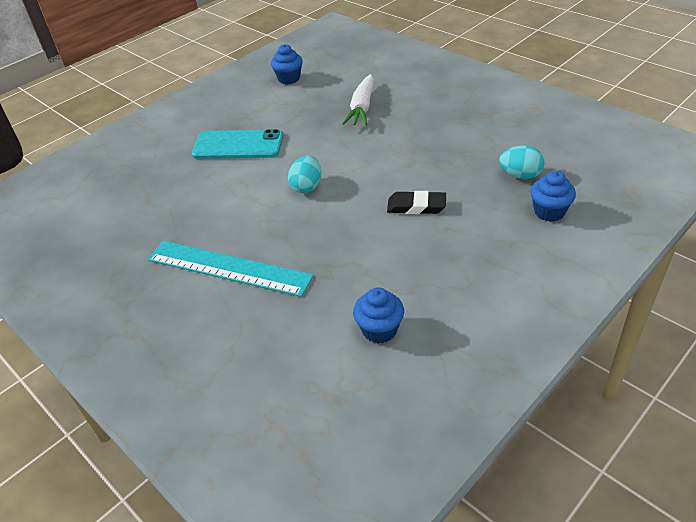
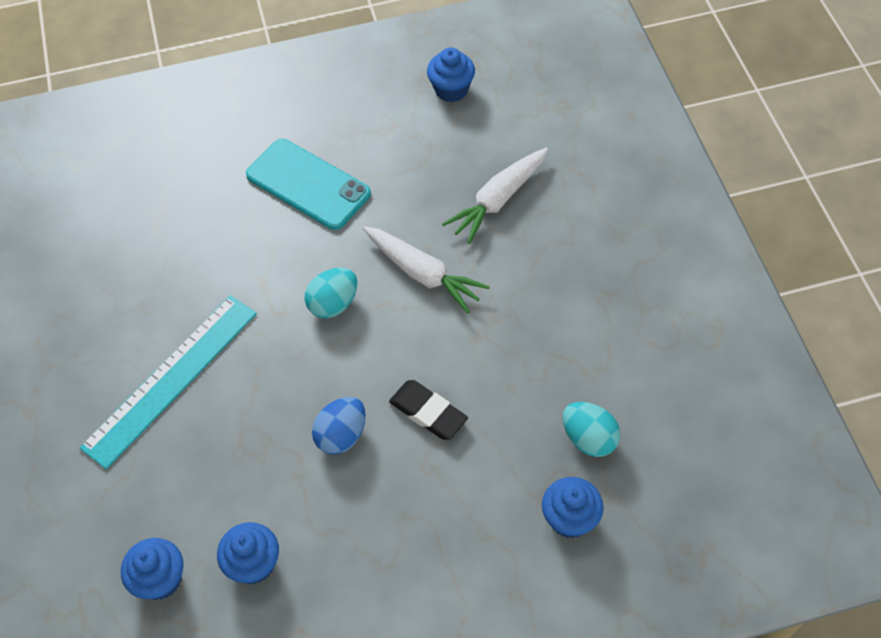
camera: 30 degrees right, 15 degrees up
(229, 268) = (171, 379): turquoise ruler -> turquoise ruler turned 75 degrees clockwise
(320, 373) = (160, 579): none -> blue cupcake
(350, 152) = (423, 274): none -> white carrot
(373, 240) = (342, 435): none -> blue egg

